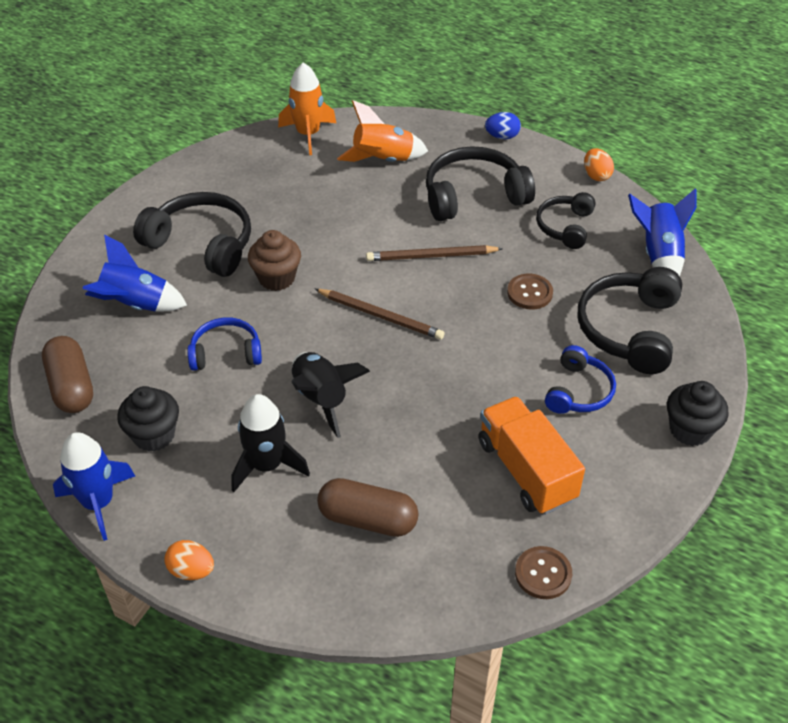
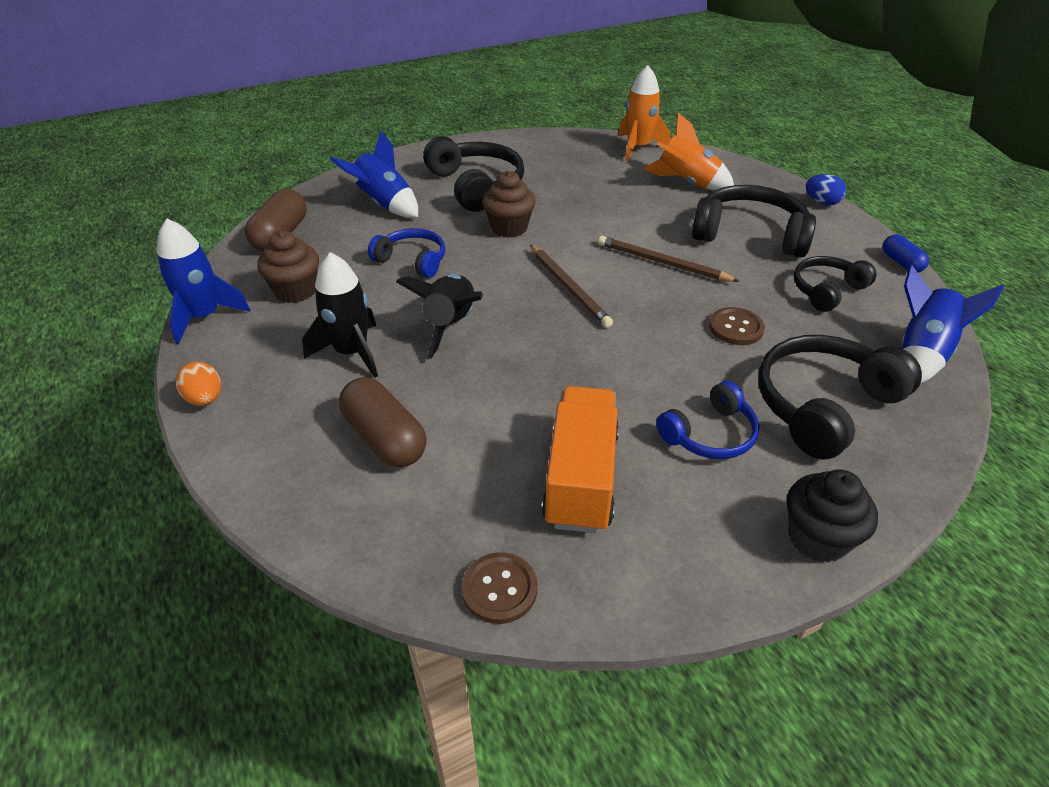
camera: 35 degrees right, 5 degrees down
(154, 435) = (296, 291): black cupcake -> brown cupcake
(596, 175) = (901, 263): orange egg -> blue capsule

